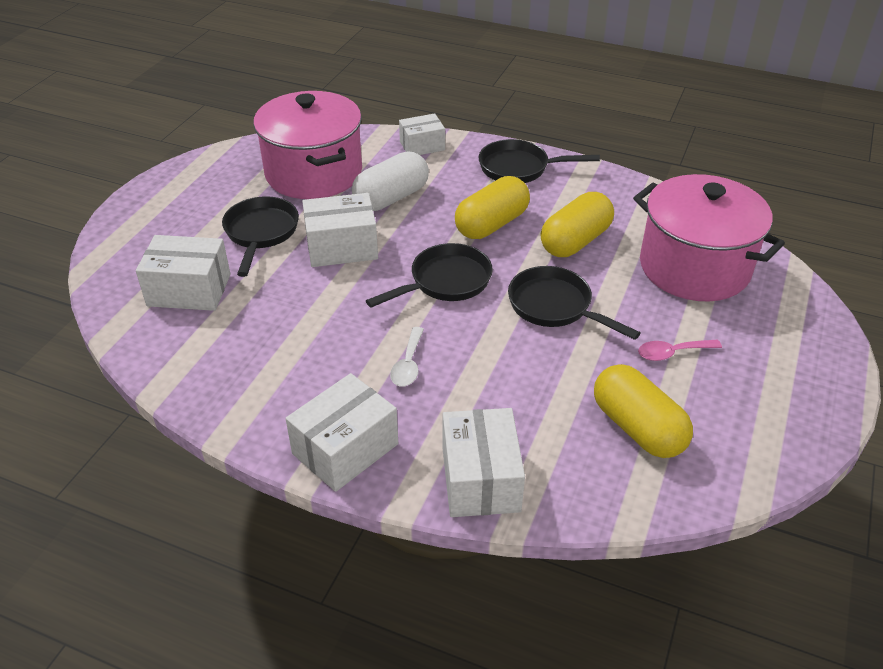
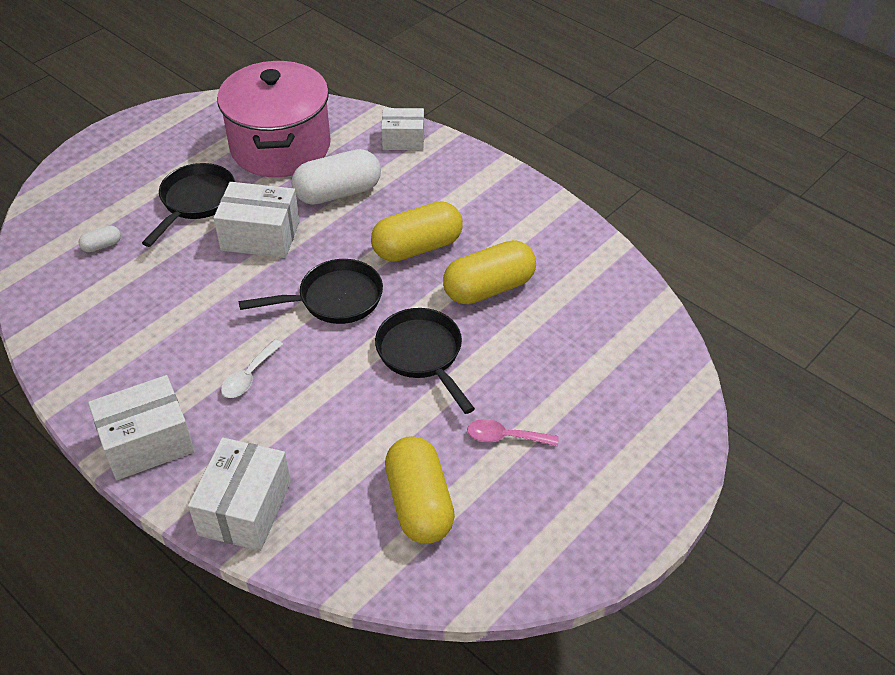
camera: 20 degrees right, 5 degrees up
(189, 290) = (102, 246): white box -> white capsule
(519, 168) = (485, 189): black pan -> none
(694, 267) = (592, 350): pink pot -> none

